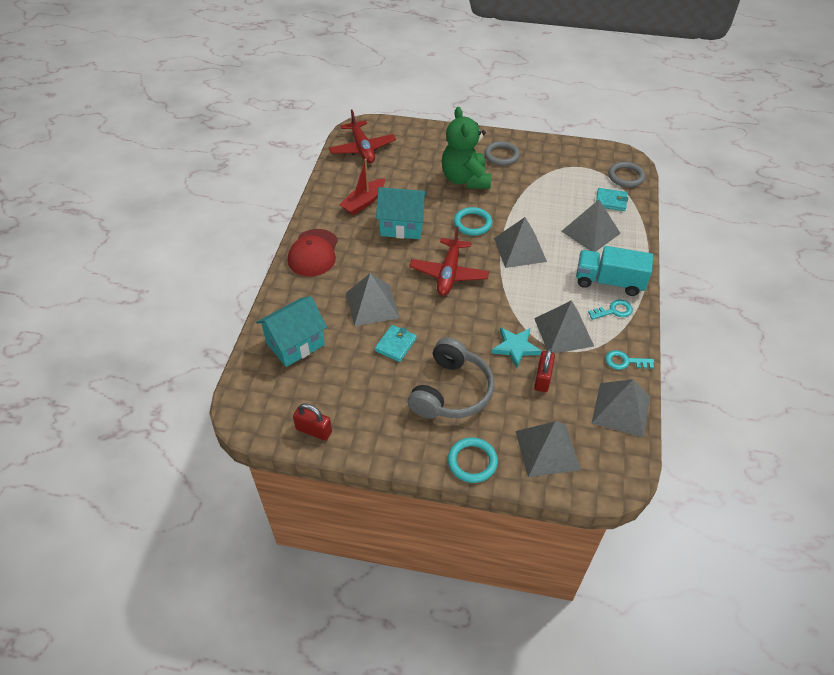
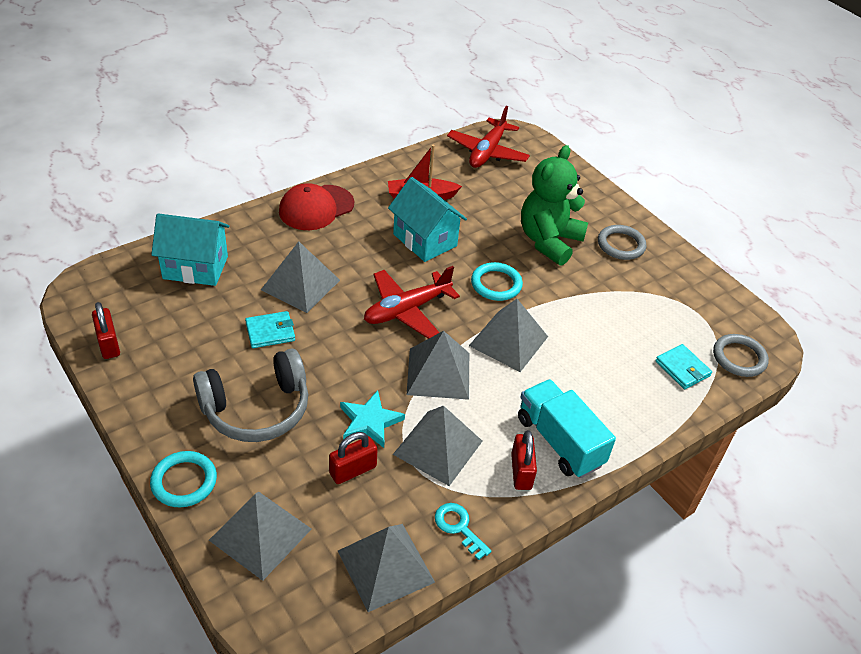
camera: 40 degrees right, 5 degrees down
(590, 232) = (611, 380): grey pyramid -> grey pyramid (438, 373)
(613, 311) = (521, 471): turquoise key -> red padlock

